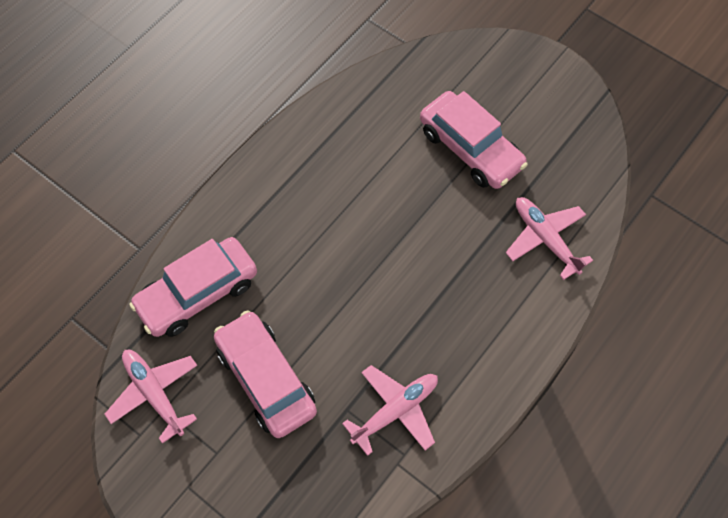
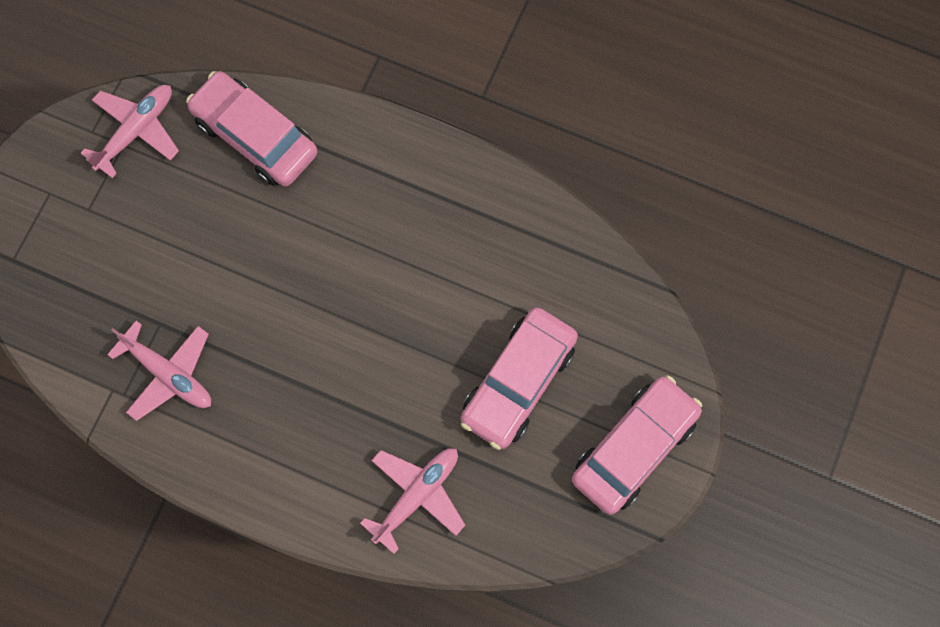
camera: 75 degrees right, 10 degrees up
(266, 379) = (175, 234): pink car -> pink car (634, 448)

